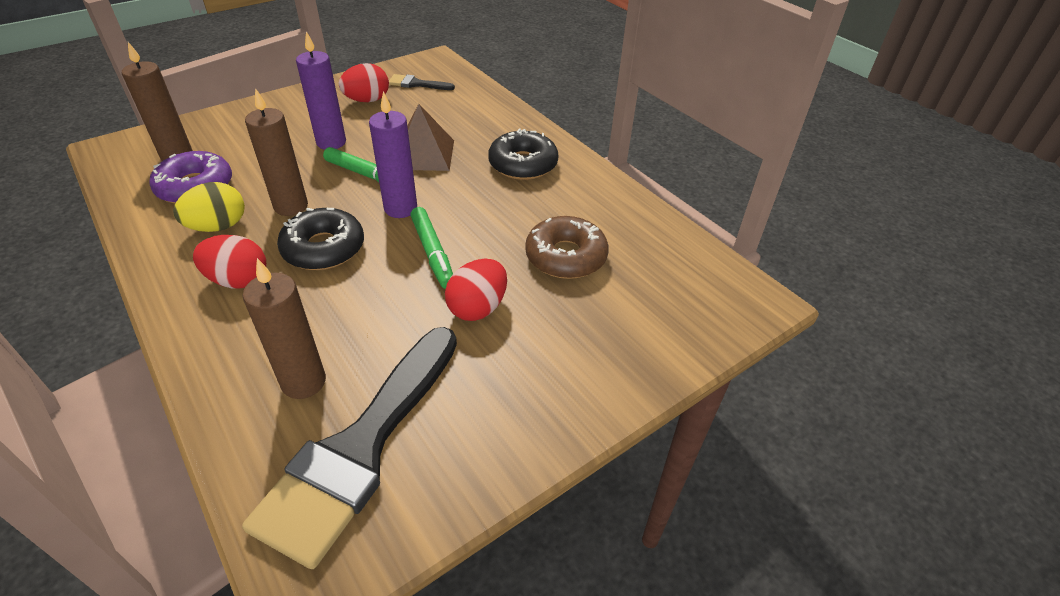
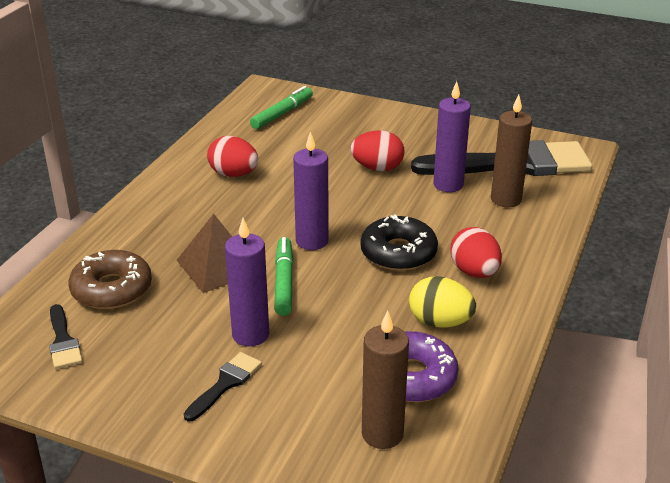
camera: 120 degrees left, 10 degrees down
(291, 206) = (371, 299): brown candle -> none
(302, 120) = (225, 383): none -> black brush
(367, 100) = (136, 359): red egg -> red egg (233, 174)
(386, 348) = (448, 185): none -> purple candle
(433, 253) = (347, 204): green marker -> green marker (282, 114)
(523, 164) = (185, 208): black donut -> none
(566, 256) = (291, 154): brown donut -> brown donut (112, 289)

